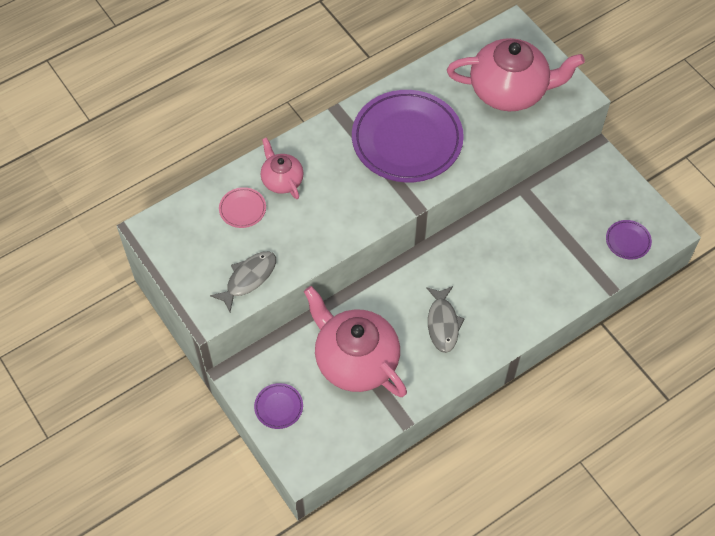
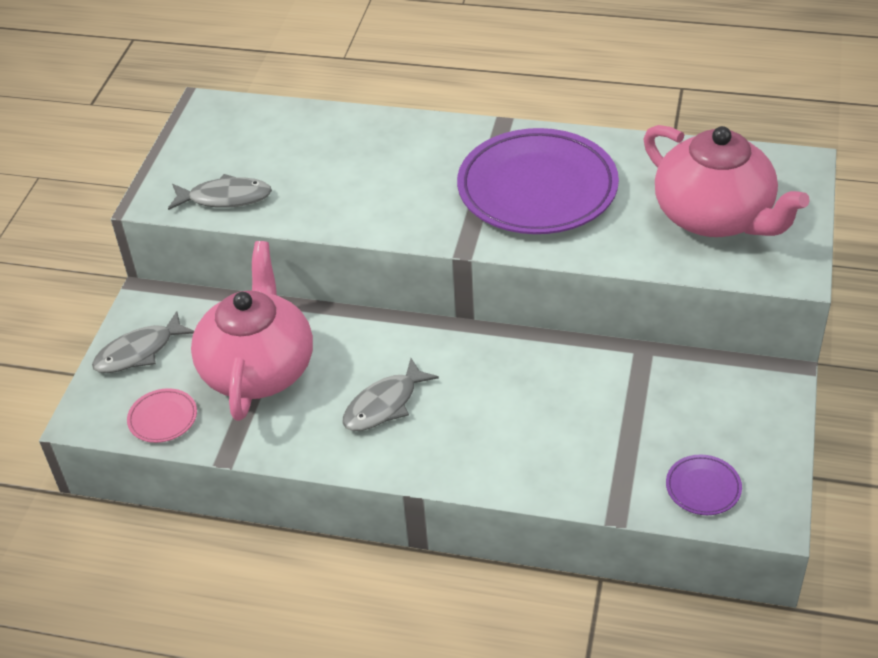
camera: 50 degrees right, 15 degrees down
(242, 209) = (301, 143): pink plate -> pink plate (163, 418)
(278, 407) = (139, 352): purple plate -> grey fish
(282, 180) = (369, 143): pink teapot -> none

